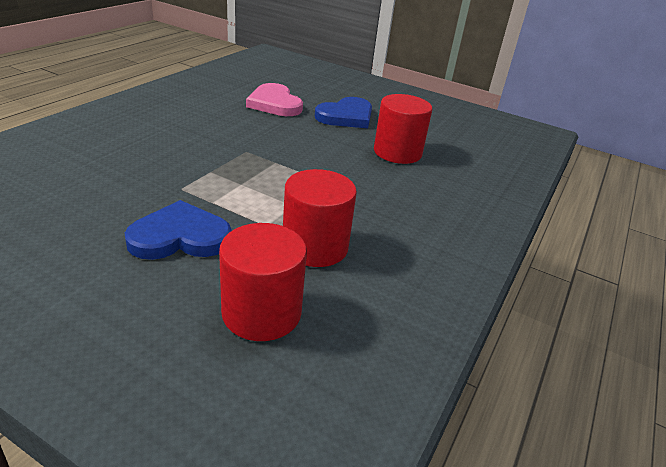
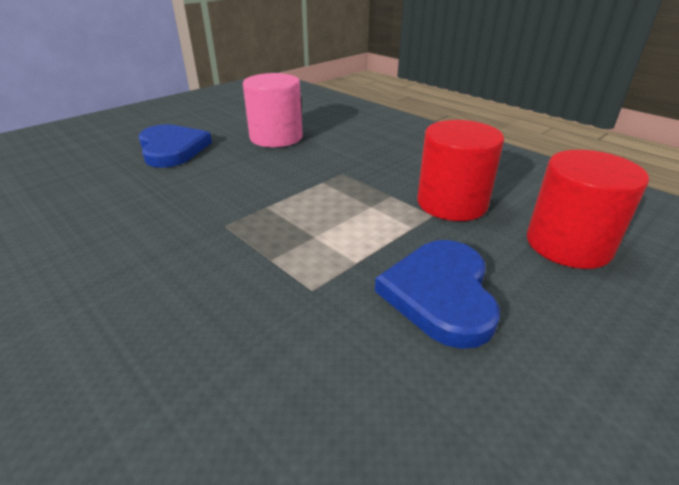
camera: 70 degrees left, 0 degrees up
(274, 103) = (88, 189): pink heart -> none
(397, 152) = (276, 137): red cylinder -> pink cylinder

